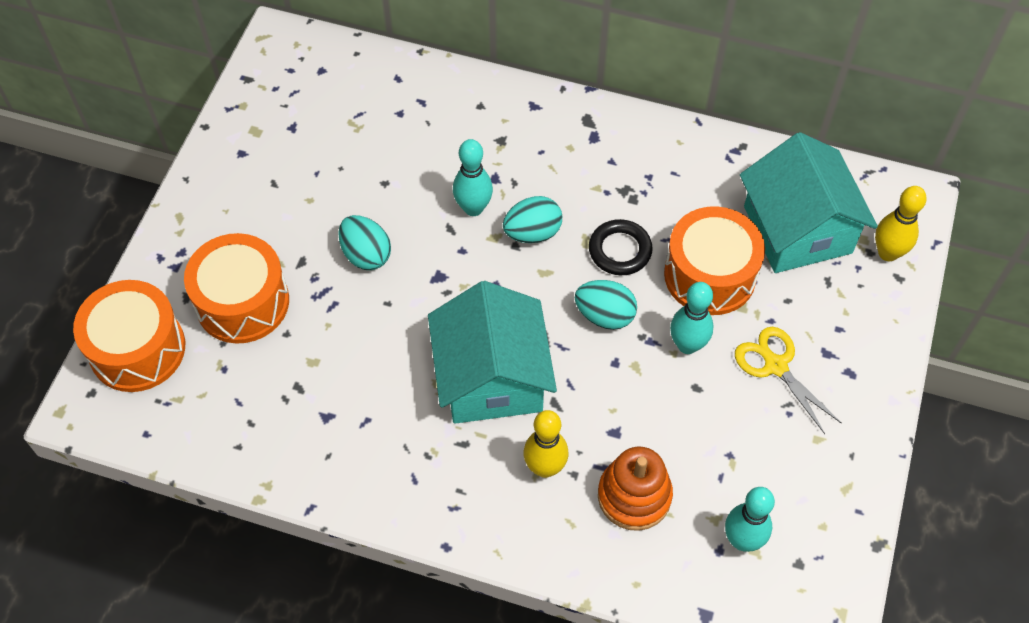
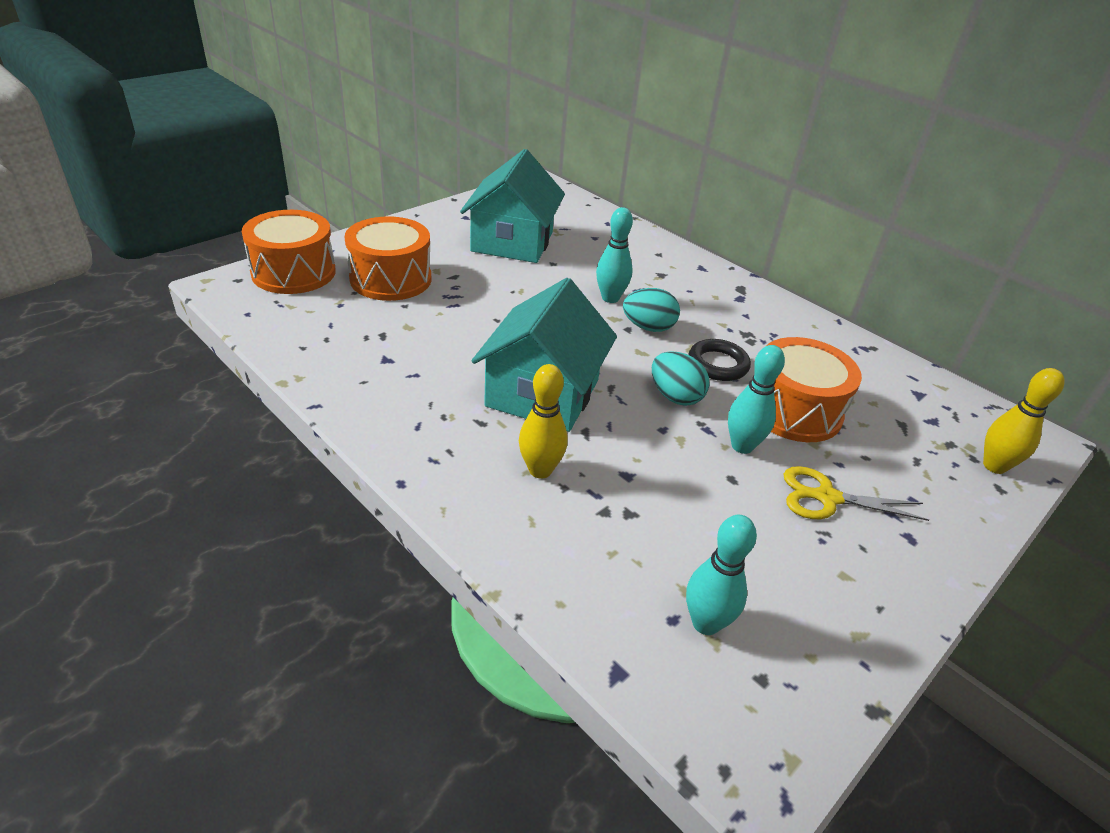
camera: 25 degrees right, 20 degrees down
(366, 254) = (505, 290): turquoise egg -> none
(634, 496) = (611, 530): orange stacking toy -> none
(775, 366) = (827, 498): yellow scissors -> yellow scissors turned 75 degrees counterclockwise
(797, 229) = (901, 414): turquoise house -> turquoise house (512, 242)

